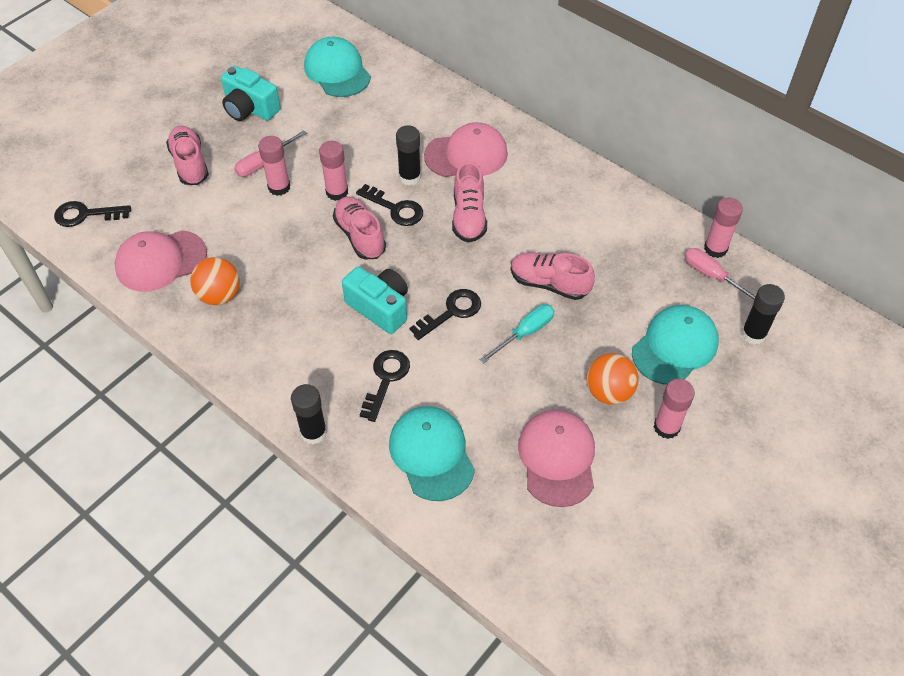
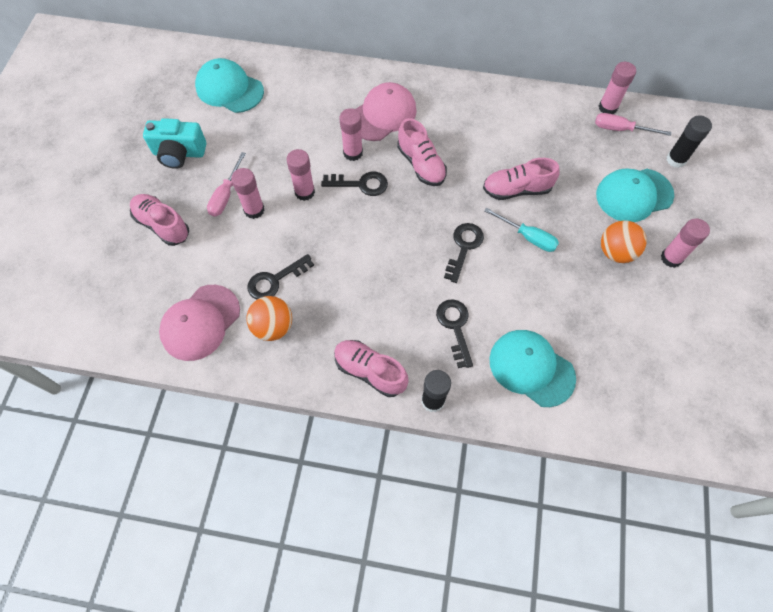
camera: 30 degrees left, 10 degrees up
(85, 215) = (101, 315): black key -> black key (275, 280)
(360, 236) = (350, 220): pink shoe -> pink shoe (370, 371)
(380, 307) = (408, 271): turquoise camera -> none
(409, 177) = (353, 153): black glue stick -> pink glue stick
(525, 333) = (528, 237): turquoise screwdriver -> turquoise screwdriver turned 105 degrees clockwise
(557, 458) = (618, 322): pink cap -> none
(675, 347) = (634, 195): turquoise cap -> turquoise cap turned 120 degrees counterclockwise

